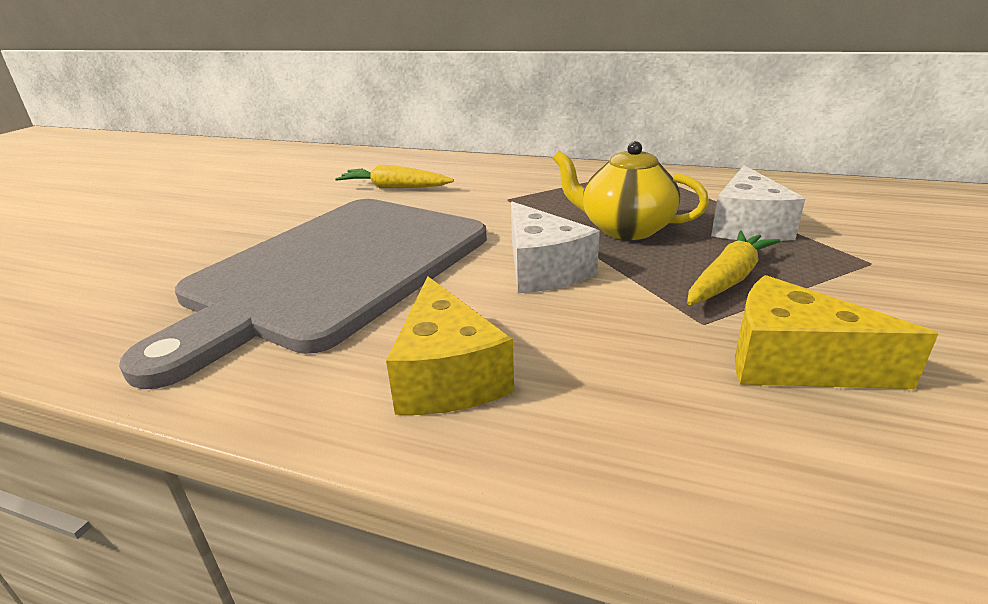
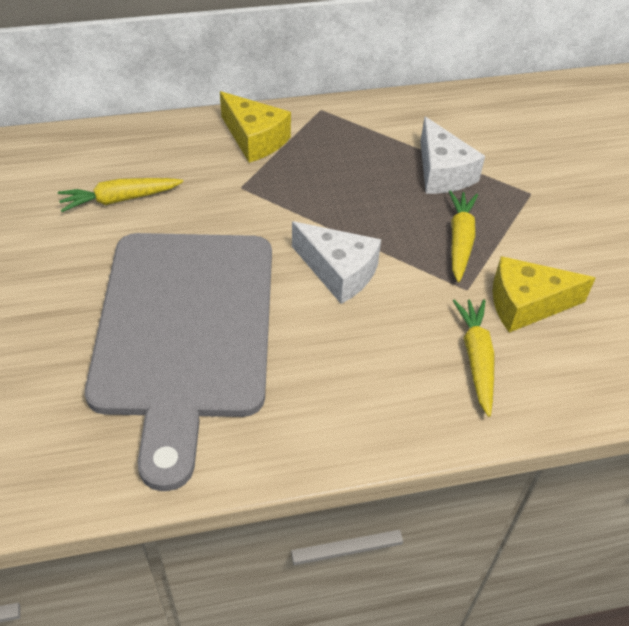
camera: 35 degrees left, 20 degrees up
(448, 375) = (356, 392): yellow cheese -> yellow cheese (255, 139)
(624, 229) = (363, 203): yellow teapot -> none
(658, 397) = (476, 359): none -> yellow carrot

